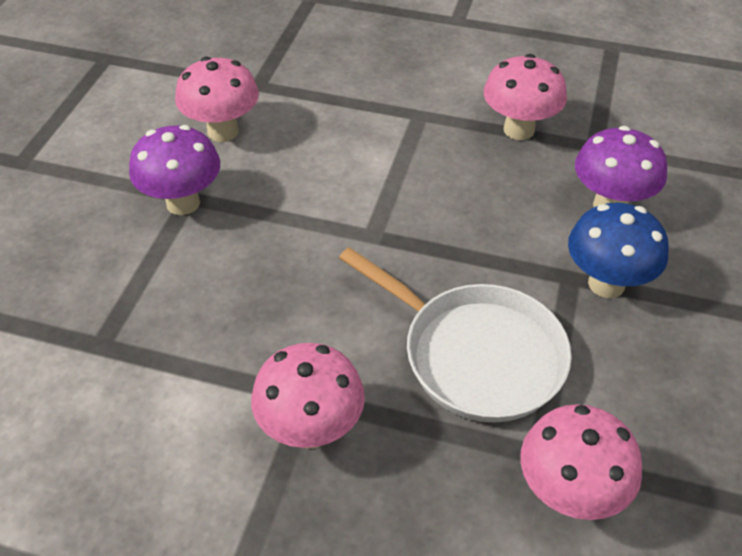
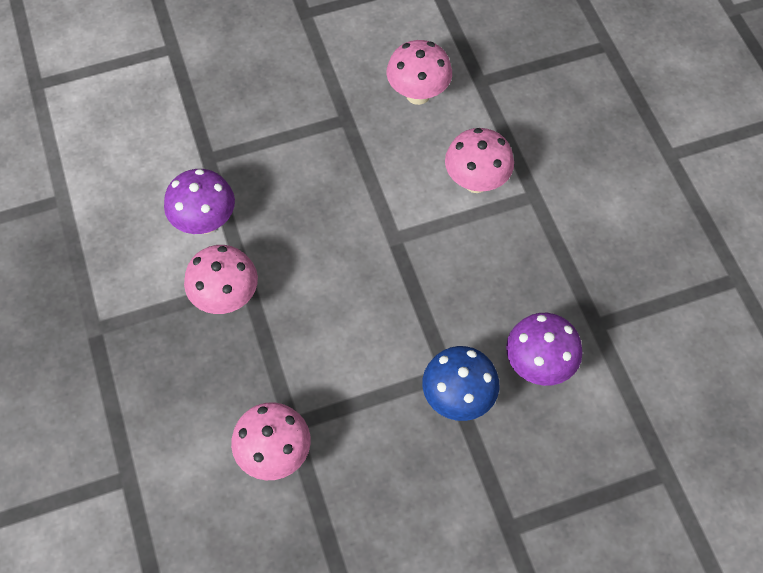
camera: 55 degrees right, 15 degrees up
(183, 203) = (339, 119): purple mushroom -> purple mushroom (205, 222)
(475, 355) = (340, 351): white pan -> none
(519, 130) = (571, 266): pink mushroom -> pink mushroom (476, 182)

